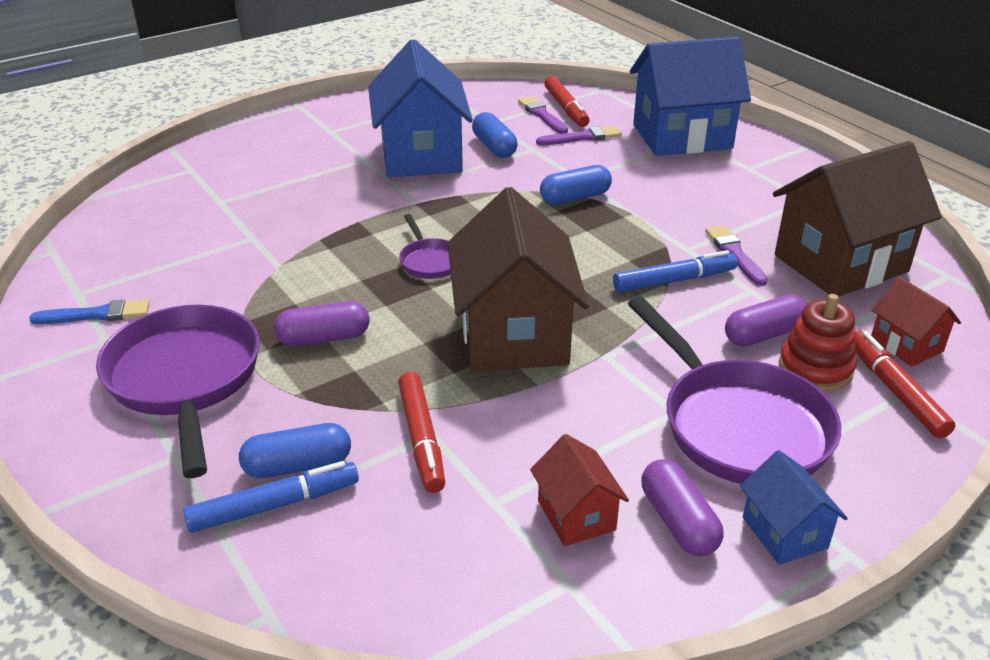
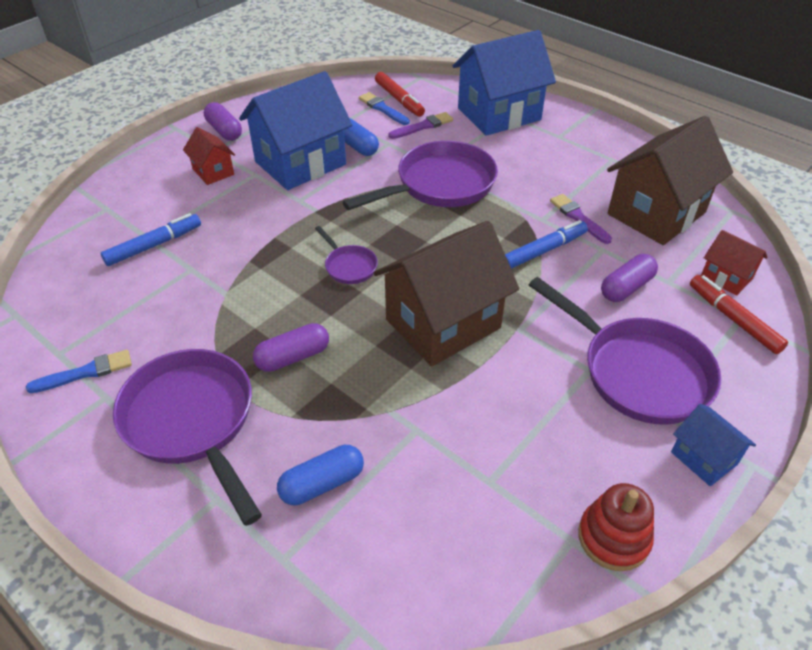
camera: 15 degrees left, 10 degrees up
(274, 505) = (319, 525): blue marker -> blue marker (154, 245)
(421, 155) = (300, 163): blue house -> blue house turned 75 degrees clockwise
(421, 439) = (410, 436): red marker -> none
(513, 334) = (443, 323): brown house -> brown house turned 75 degrees clockwise
(542, 115) = (383, 109): purple brush -> blue brush
(575, 197) = (439, 185): blue capsule -> purple pan
(576, 515) = (553, 478): red house -> red house (213, 172)
(678, 522) = (628, 466): purple capsule -> purple capsule (224, 131)
(815, 368) = (672, 310): red stacking toy -> red stacking toy (613, 538)

